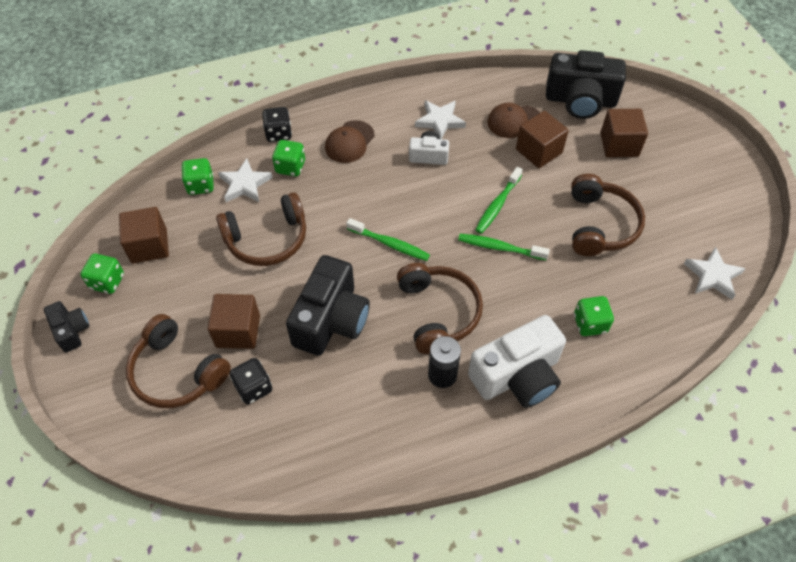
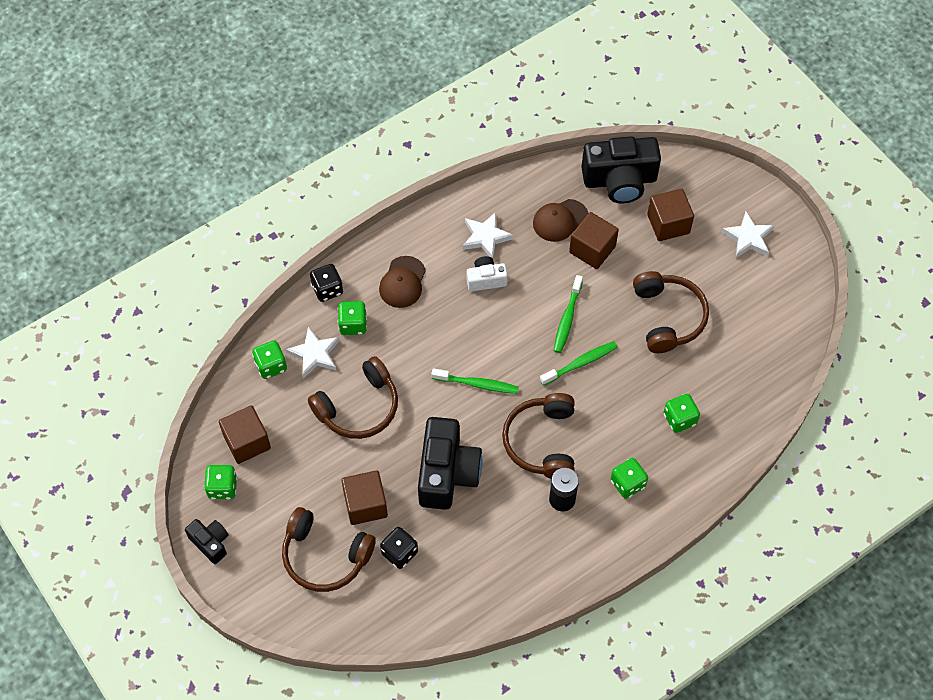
camera: 15 degrees left, 5 degrees up
(438, 312) = (542, 442): brown headphones -> brown headphones turned 150 degrees counterclockwise
(499, 247) = (580, 363): green toothbrush -> green toothbrush turned 150 degrees clockwise
(517, 376) = (627, 484): white camera -> green dice
(713, 276) = (779, 345): white star -> white star (748, 238)

